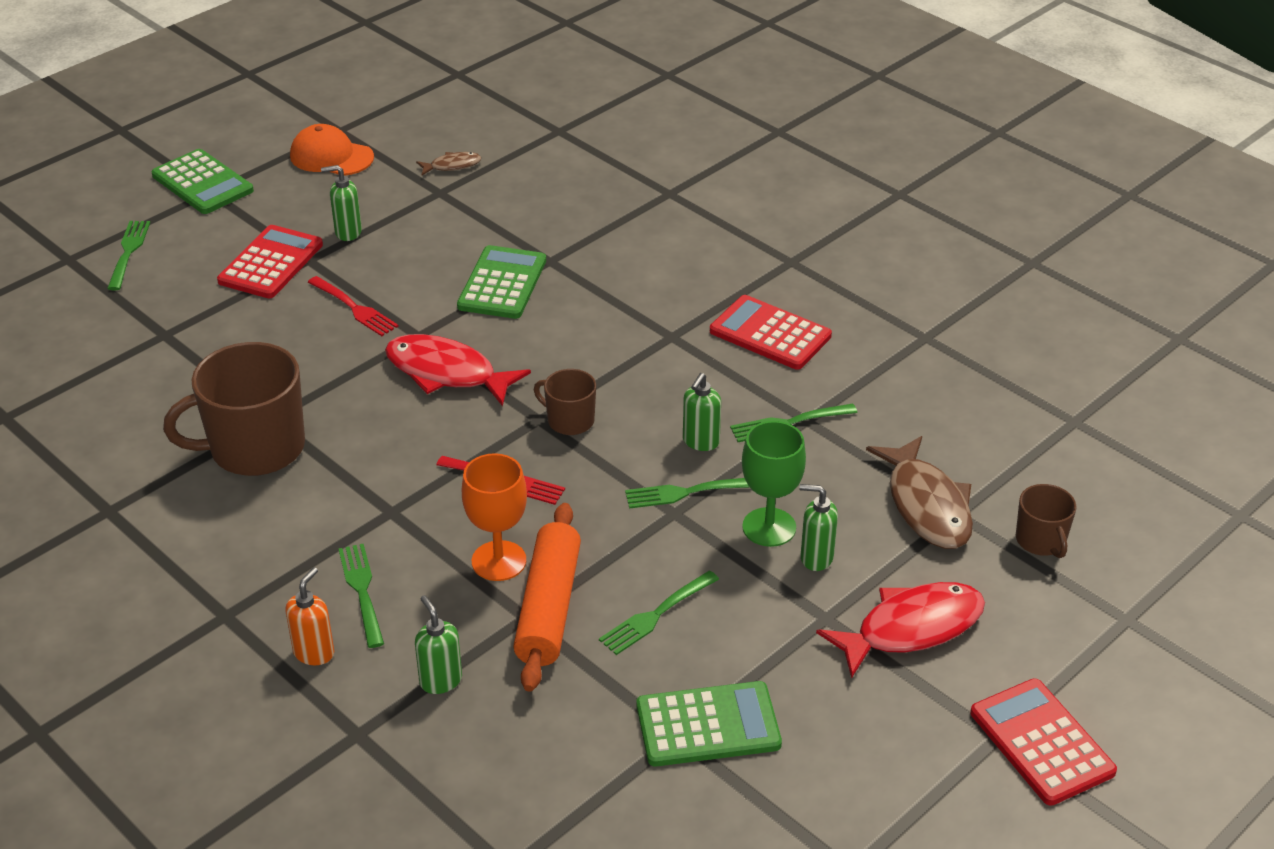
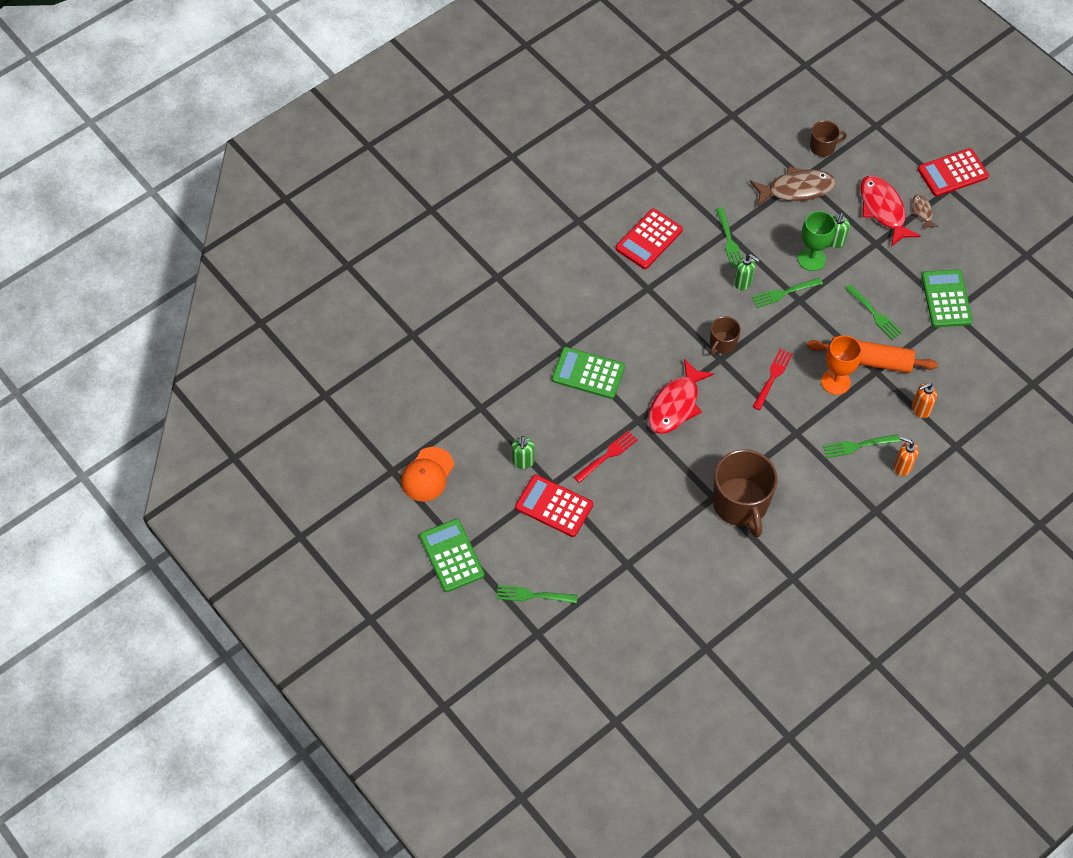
camera: 85 degrees left, 20 degrees up
(202, 183) = (451, 556): green calculator -> green calculator turned 75 degrees counterclockwise
(440, 680) = (920, 409): green soap dispenser -> orange soap dispenser
(452, 166) = (449, 399): brown fish -> brown fish (922, 211)
(686, 492) = (784, 293): green fork -> green fork turned 75 degrees clockwise

